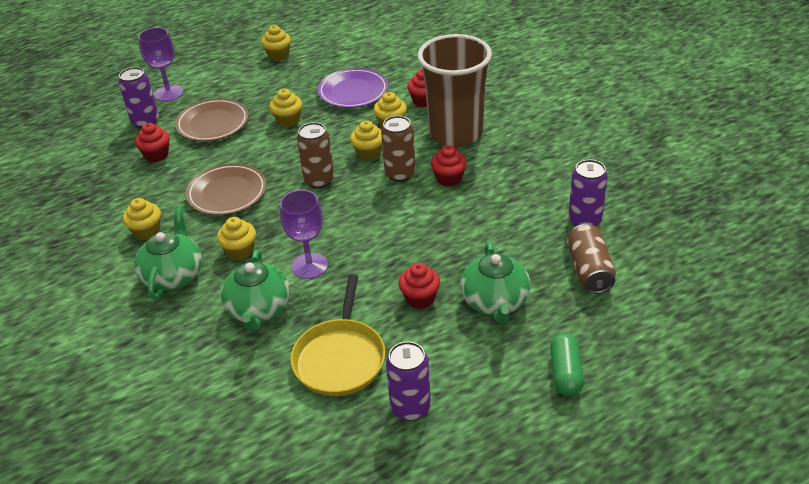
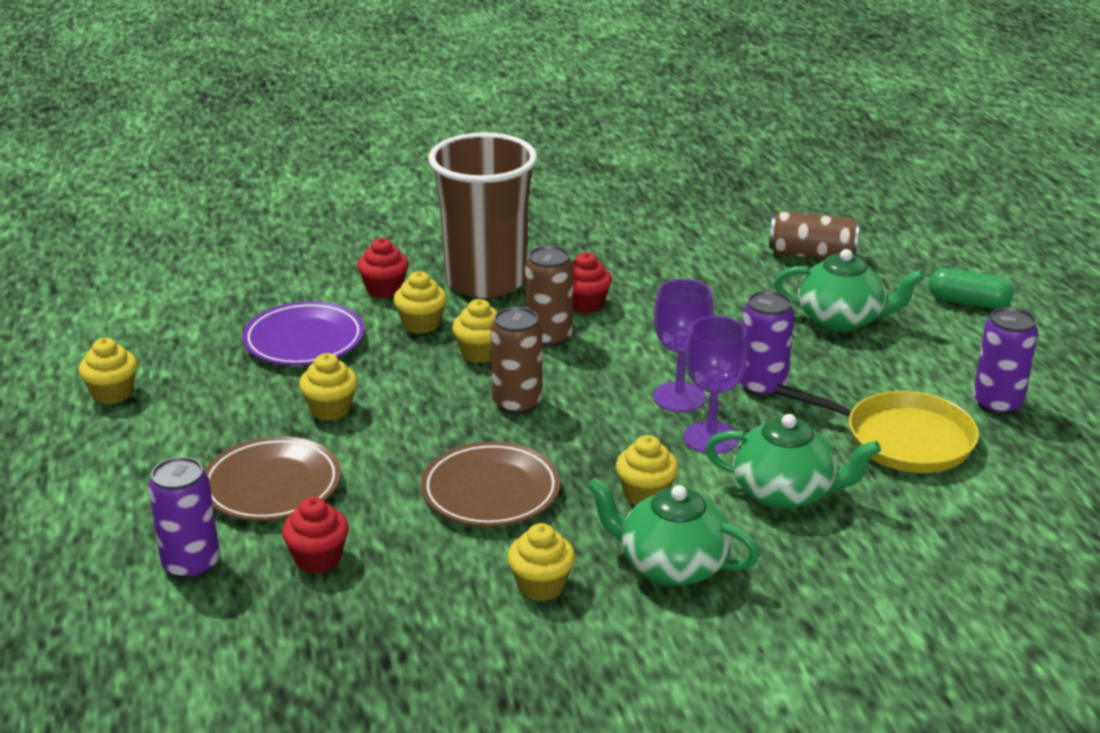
camera: 75 degrees left, 10 degrees down
(168, 93) = (115, 528): purple goblet -> purple goblet (679, 397)
(420, 298) = (814, 366): red cupcake -> none
(584, 221) = (725, 238): purple can -> purple can (762, 386)

